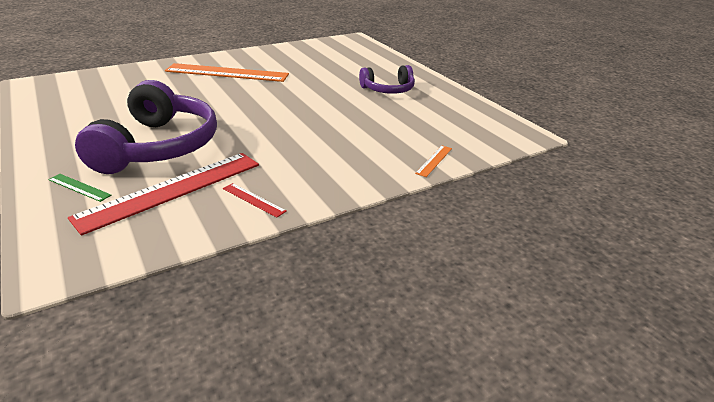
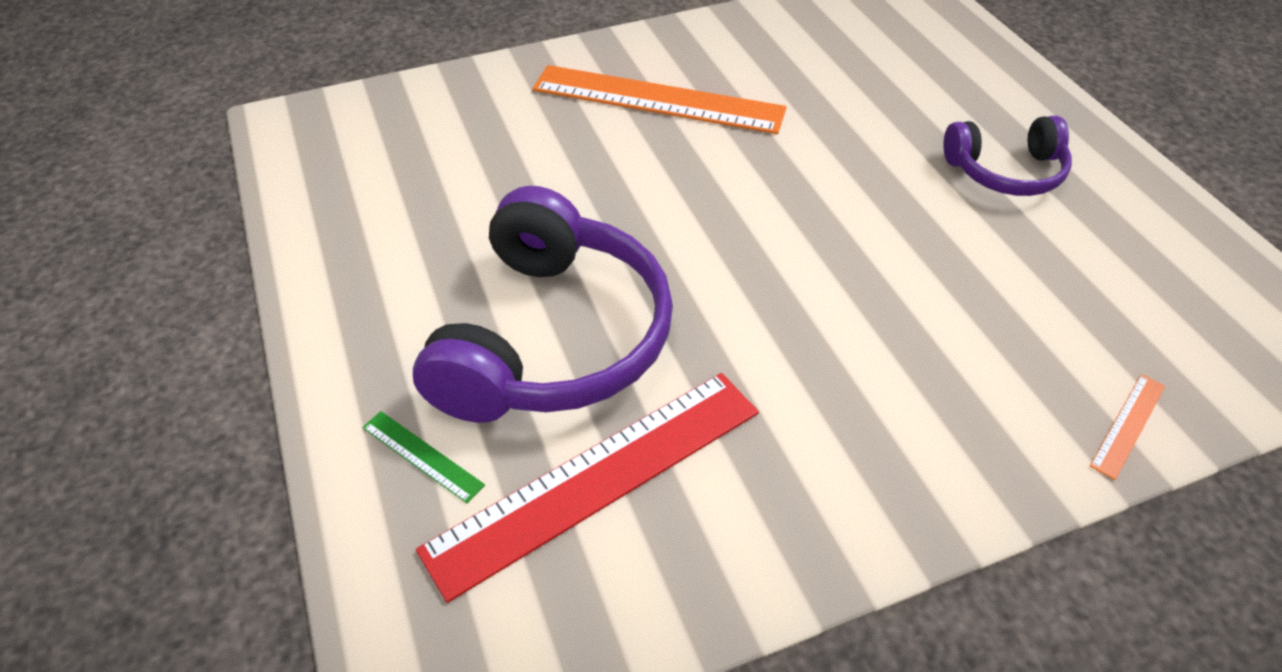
camera: 10 degrees right, 15 degrees up
(253, 199) = (760, 523): red ruler -> none

